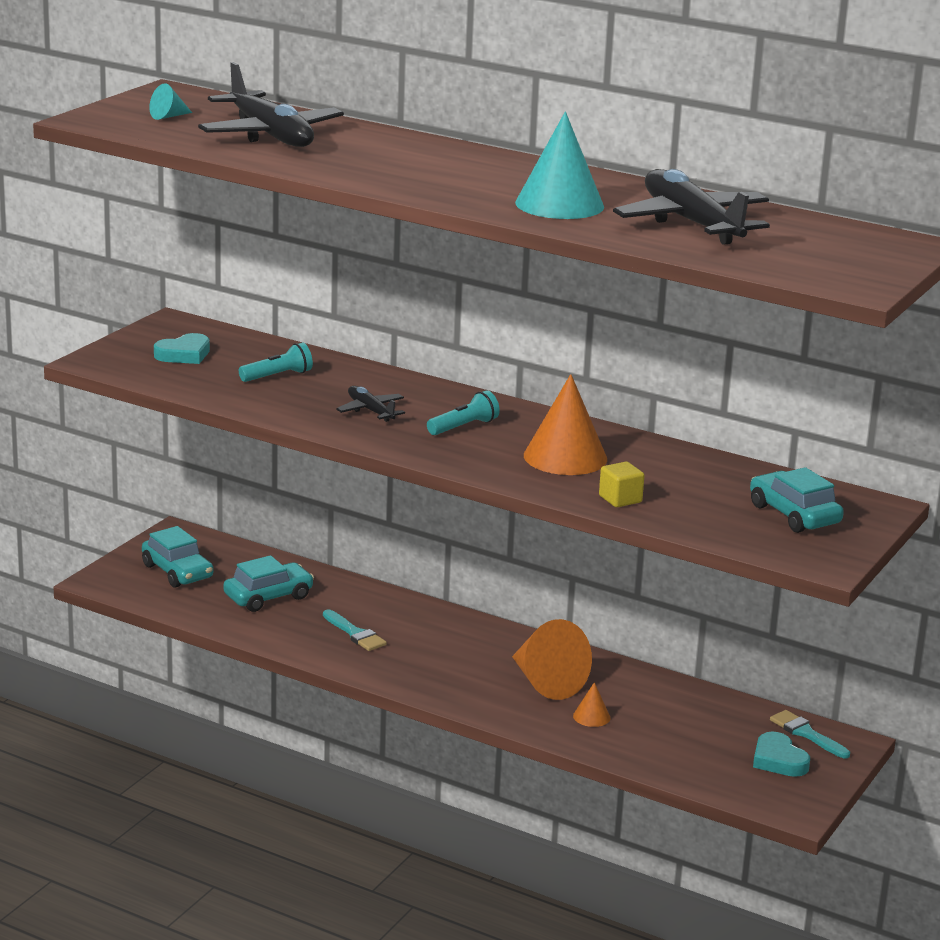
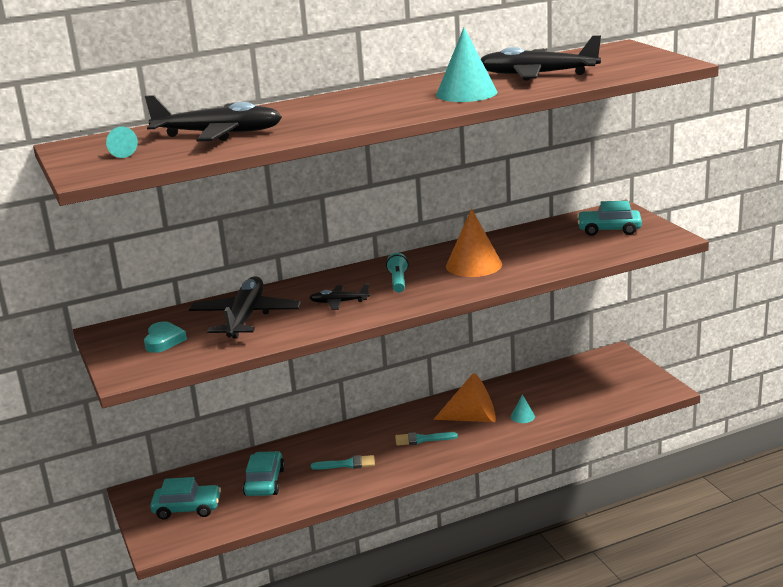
camera: 50 degrees left, 0 degrees up
(278, 376) = (245, 318): turquoise flashlight -> black plane
(591, 716) = (522, 416): orange cone -> turquoise cone
(620, 499) = (545, 265): yellow cube -> none
(778, 760) = (616, 377): turquoise heart -> none
(806, 734) = (598, 361): turquoise brush -> turquoise brush (422, 439)

